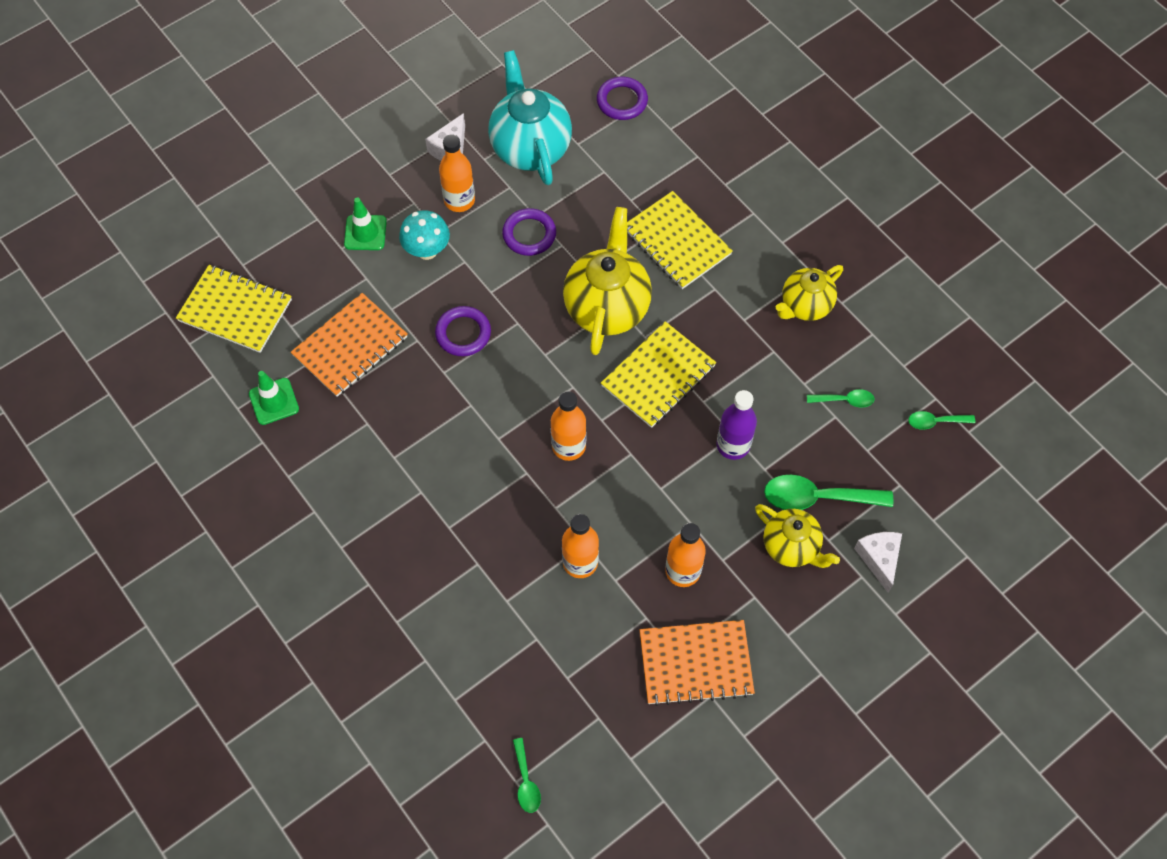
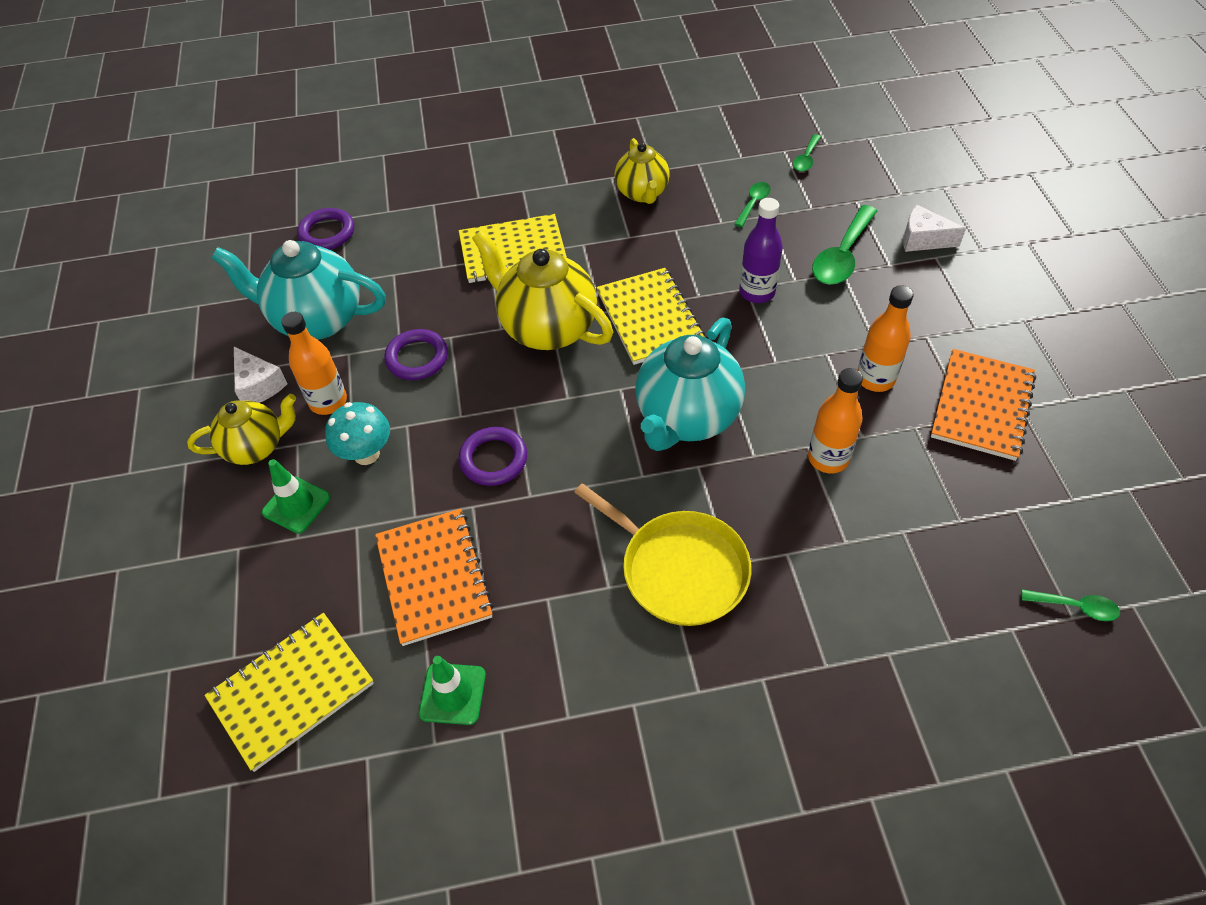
camera: 60 degrees left, 10 degrees down
(430, 497) = (679, 569): none -> yellow pan
(568, 446) = (687, 417): orange bottle -> turquoise teapot
(791, 547) = (884, 291): yellow teapot -> yellow teapot (256, 447)

